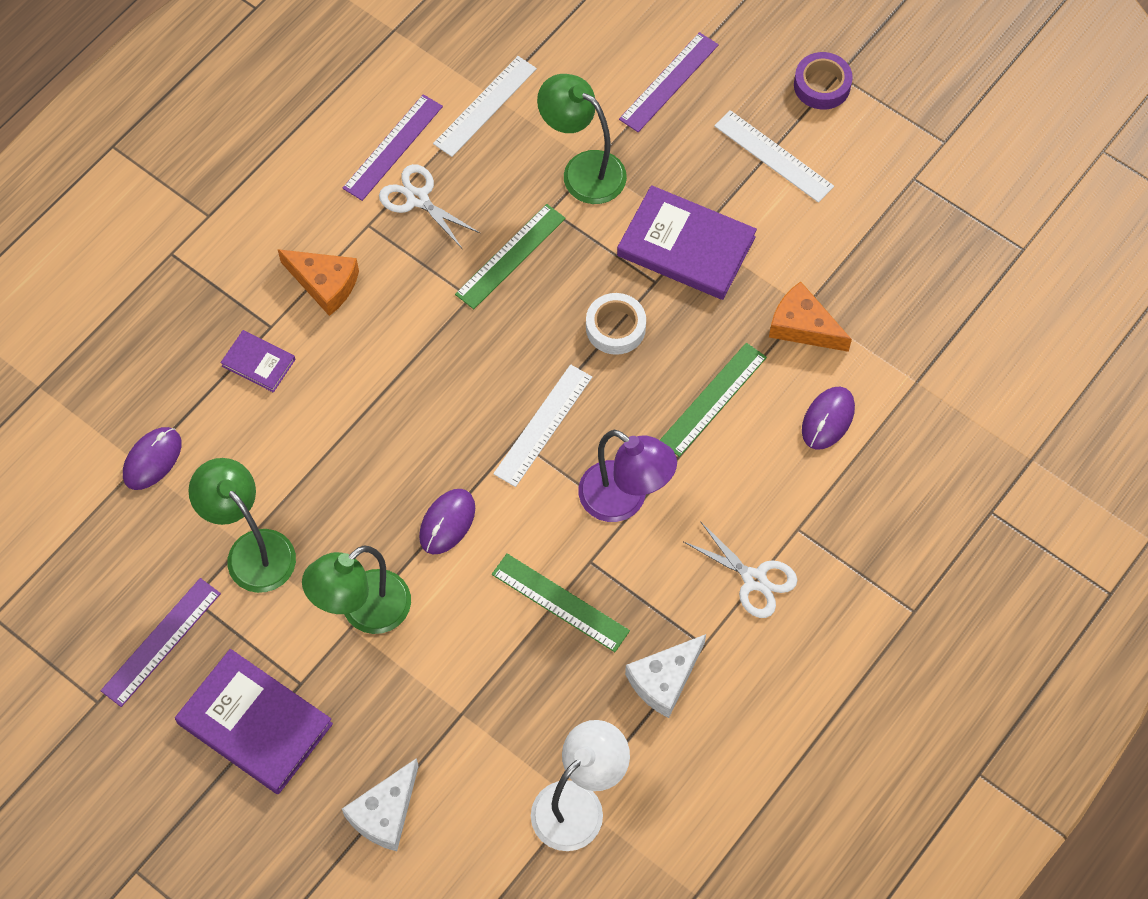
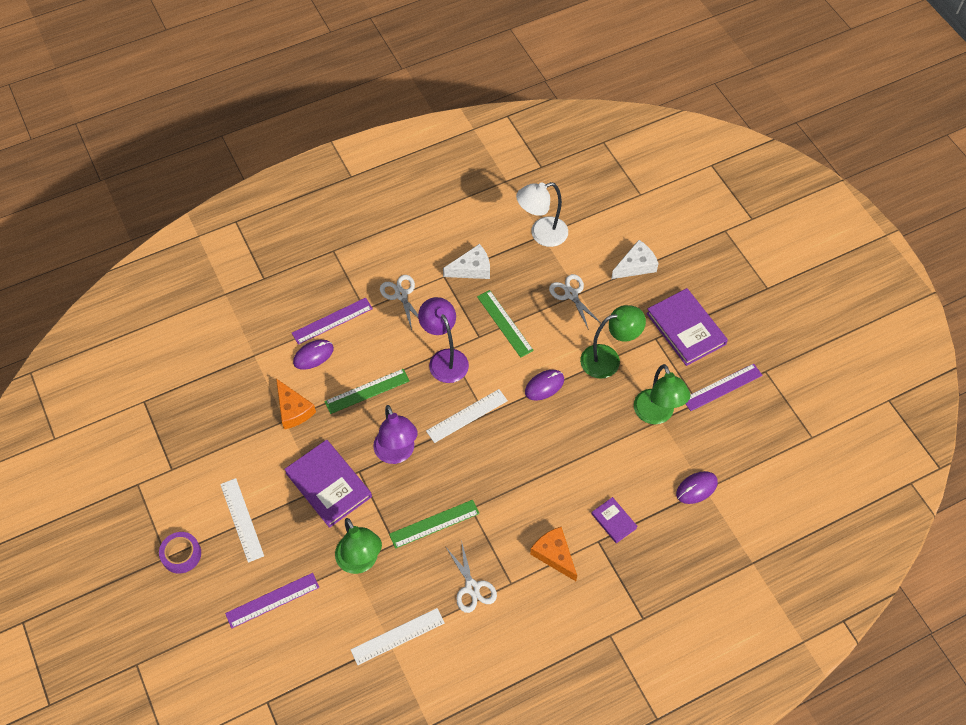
camera: 155 degrees left, 5 degrees down
(392, 147) = (471, 632): purple ruler -> purple ruler (332, 321)
(474, 705) = (571, 294): none -> white scissors
(615, 327) = (397, 453): white tape -> purple lamp

